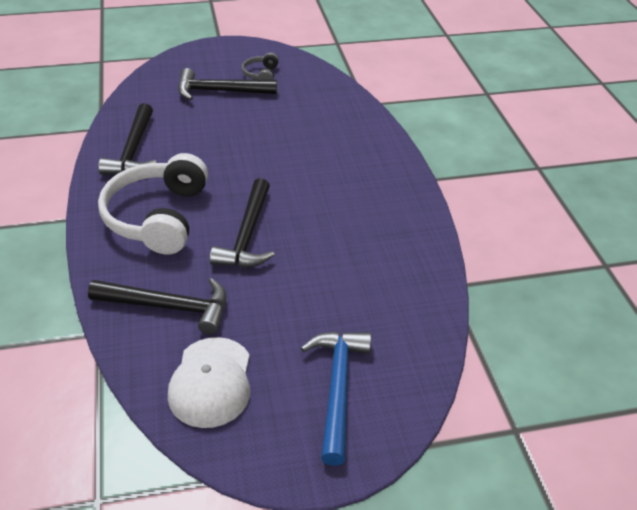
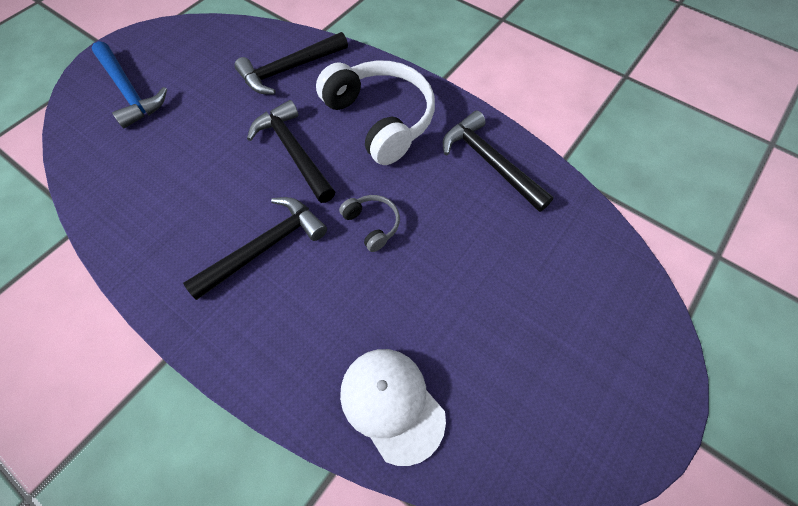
camera: 140 degrees right, 20 degrees up
(211, 382) = (215, 50): white cap -> white cap (392, 404)
(220, 91) = (533, 310): black hammer -> black hammer (265, 247)
(261, 74) = (533, 390): grey headphones -> grey headphones (372, 224)

